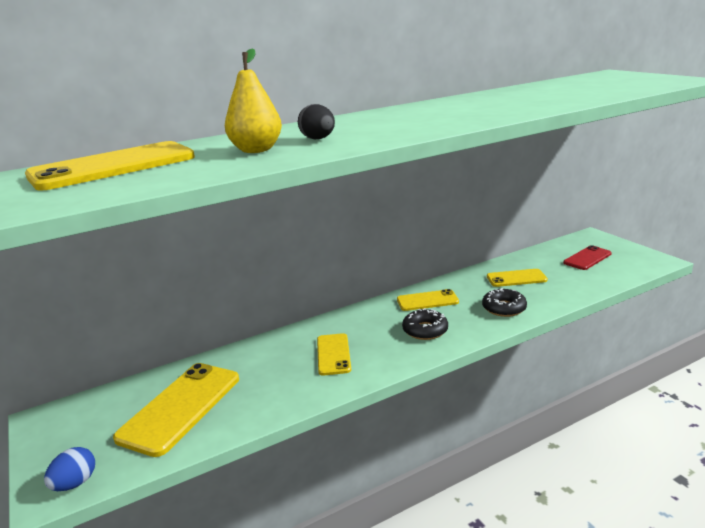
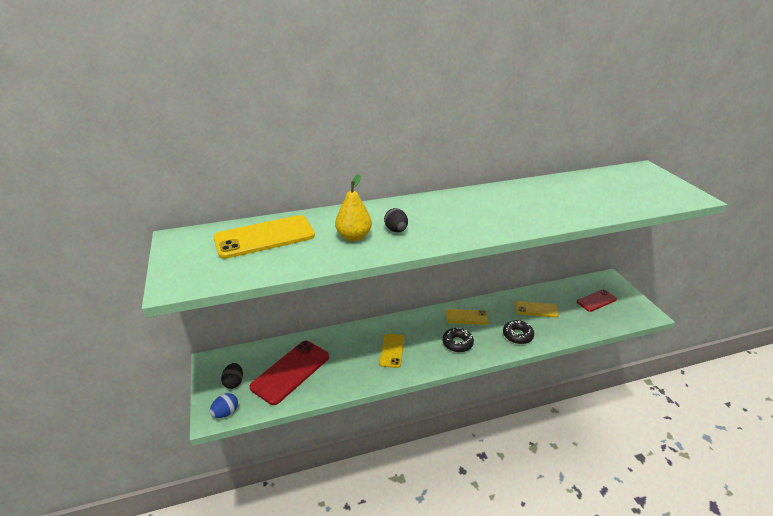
camera: 10 degrees right, 10 degrees up
(86, 439) = (234, 382): none -> black egg
(181, 407) = (291, 372): yellow phone -> red phone

